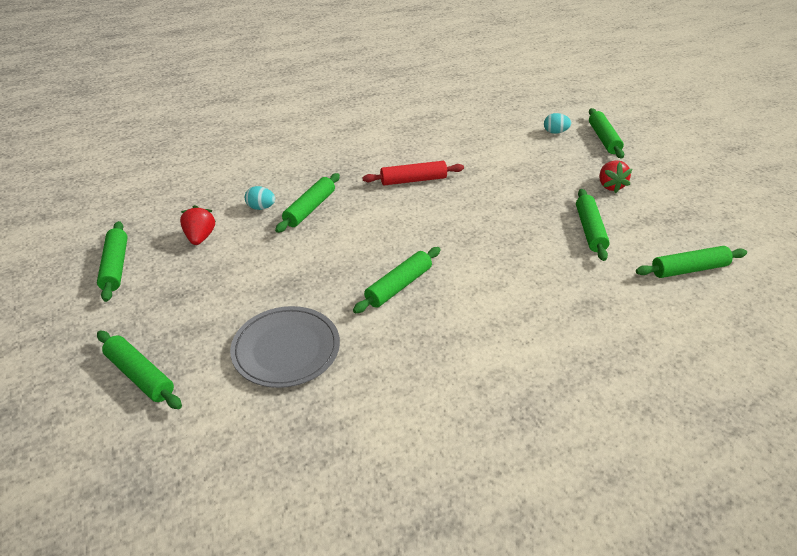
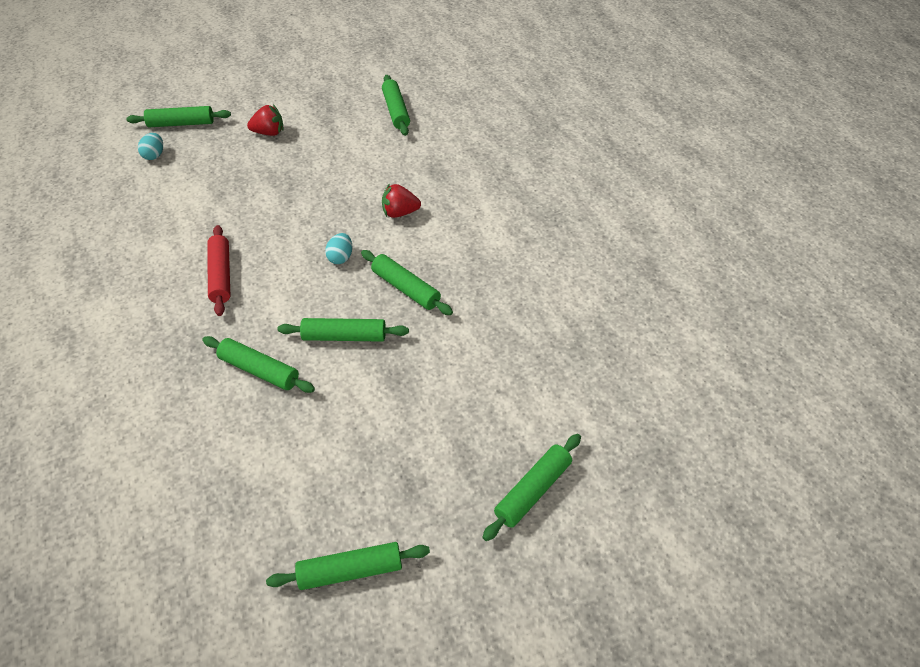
camera: 90 degrees left, 10 degrees up
(200, 237) = (300, 481): red strawberry -> red strawberry (400, 213)
(261, 207) = (246, 422): turquoise egg -> turquoise egg (340, 257)
(286, 349) = (492, 370): grey plate -> none
(589, 230) = (336, 155): green rolling pin -> green rolling pin (344, 336)

